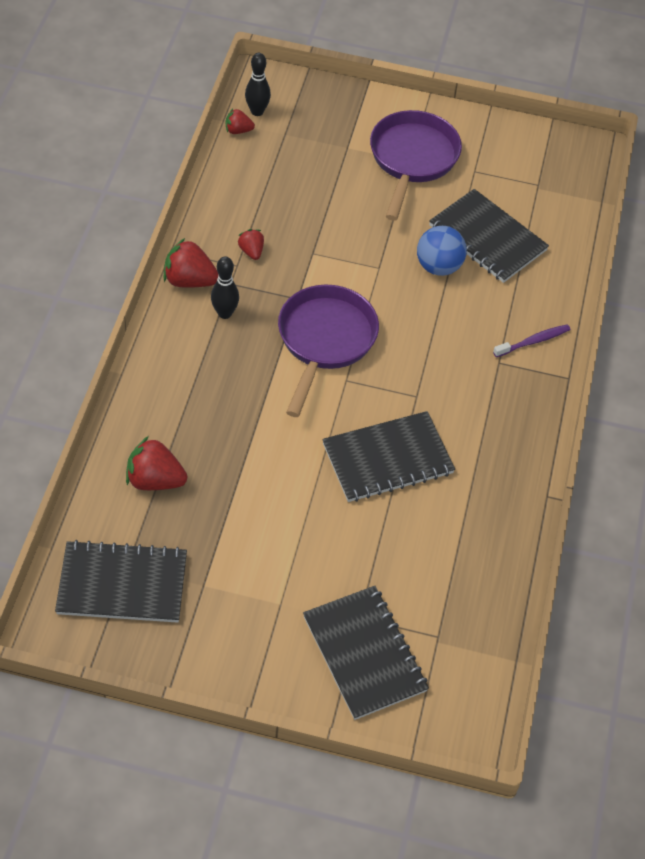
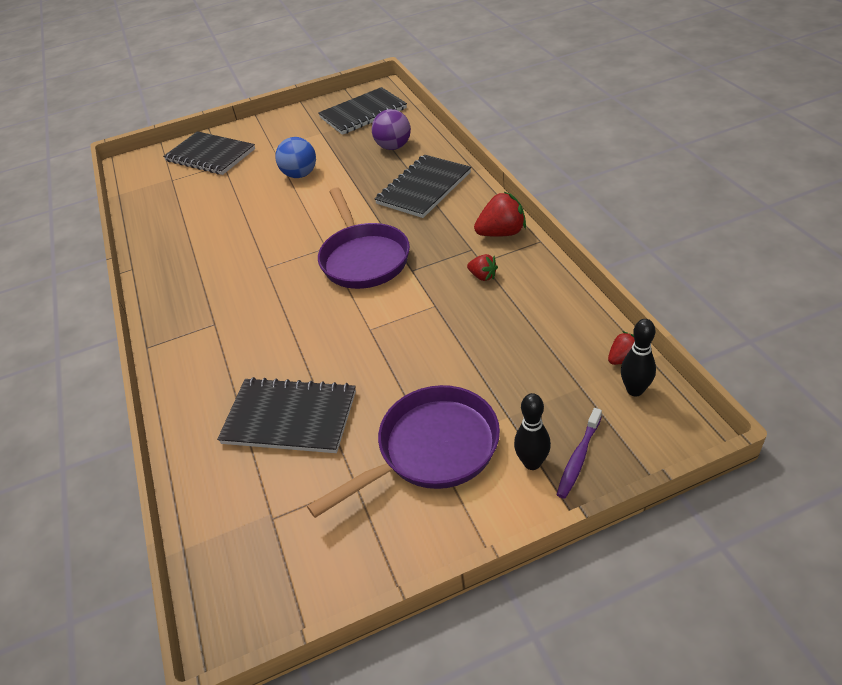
camera: 155 degrees right, 10 degrees down
(155, 480) = (393, 147): red strawberry -> purple ball
(224, 313) = (452, 231): black bowling pin -> black bowling pin (532, 463)
(387, 459) = (260, 227): black notebook -> black notebook (424, 188)
(412, 159) = (431, 450): purple pan -> purple pan turned 105 degrees counterclockwise
(438, 267) = (318, 362): blue ball -> blue ball (300, 174)
(533, 341) = (192, 355): purple toothbrush -> purple toothbrush (578, 458)

